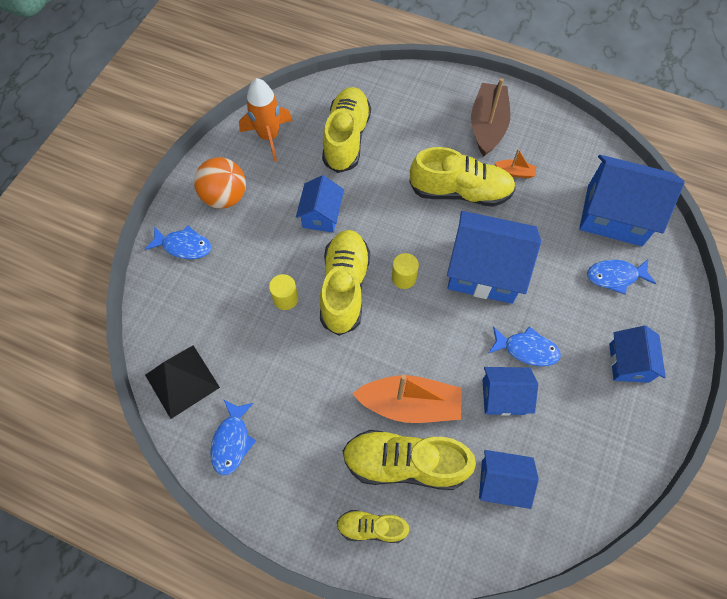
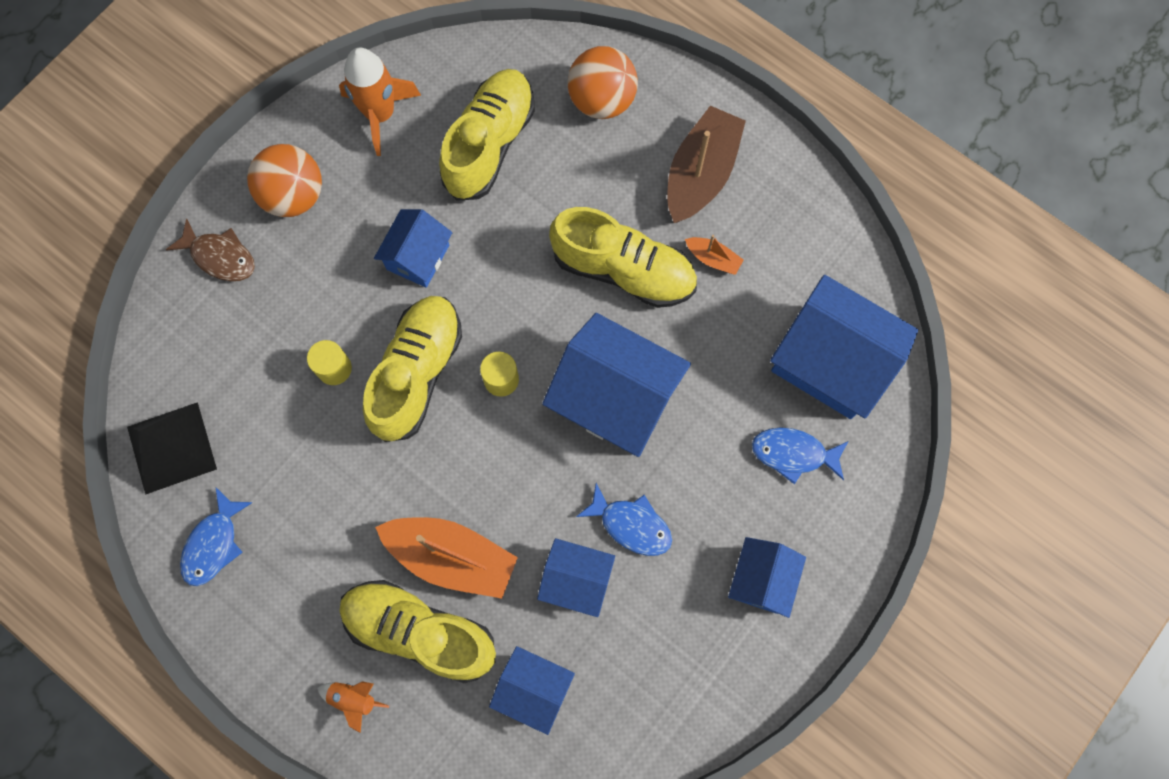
camera: 15 degrees right, 10 degrees up
(184, 246) = (220, 256): blue fish -> brown fish
(371, 527) = (354, 699): yellow shoe -> orange rocket
(409, 99) = (602, 100): none -> orange ball

